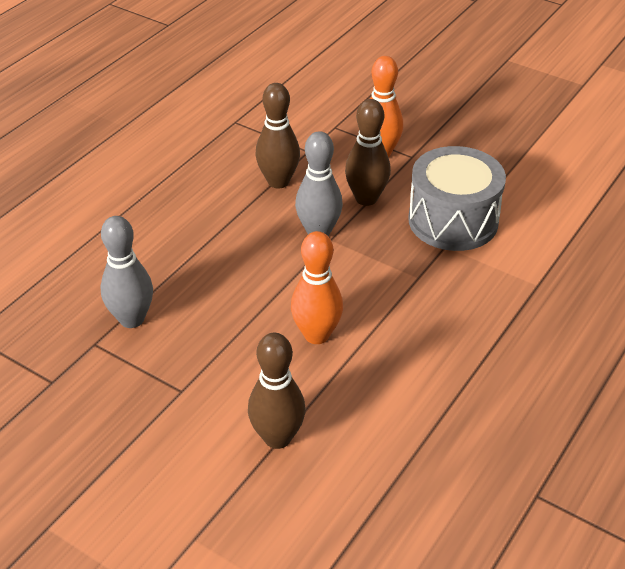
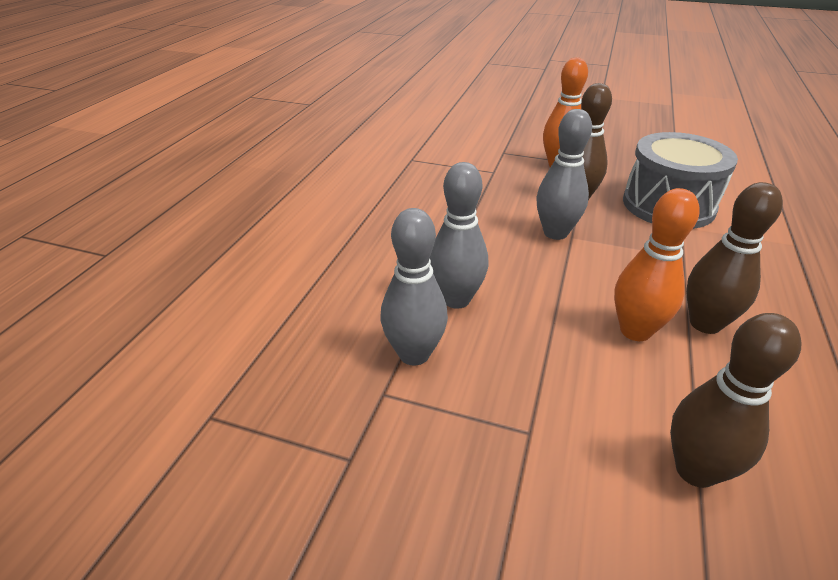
camera: 15 degrees left, 5 degrees down
(190, 280) = (456, 299): none -> grey bowling pin
(278, 181) = (484, 198): brown bowling pin -> brown bowling pin (705, 324)

